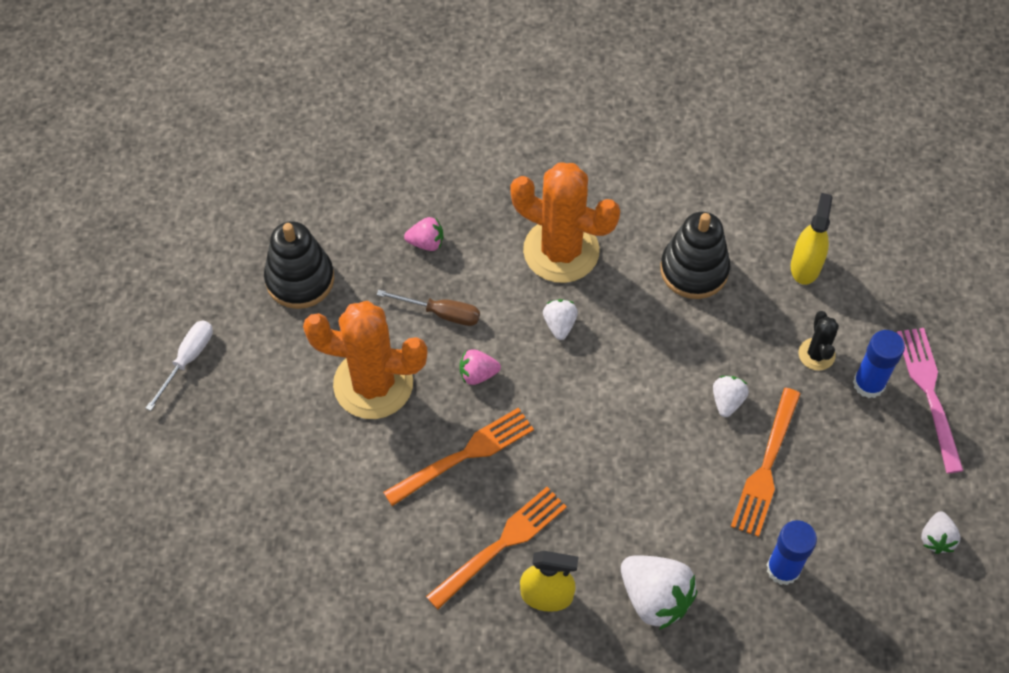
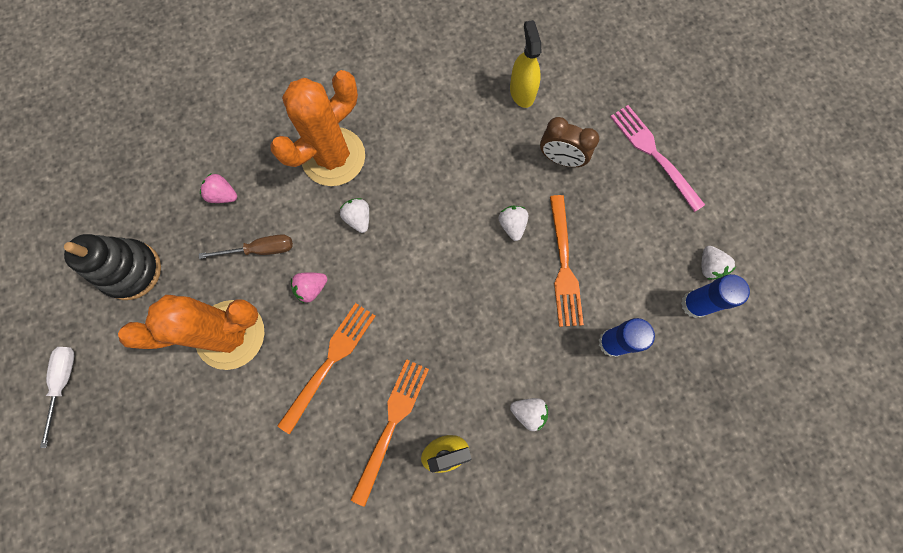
camera: 25 degrees left, 15 degrees up
(426, 242) = (223, 195): pink strawberry -> pink strawberry turned 135 degrees counterclockwise
(561, 251) = (333, 157): orange cactus -> orange cactus turned 45 degrees counterclockwise
(655, 598) = (528, 412): white strawberry -> white strawberry, size x0.55
(694, 270) = (441, 130): black stacking toy -> none
(816, 354) = (561, 159): black cactus -> brown clock
(868, 384) = (608, 166): blue glue stick -> blue glue stick (694, 304)

